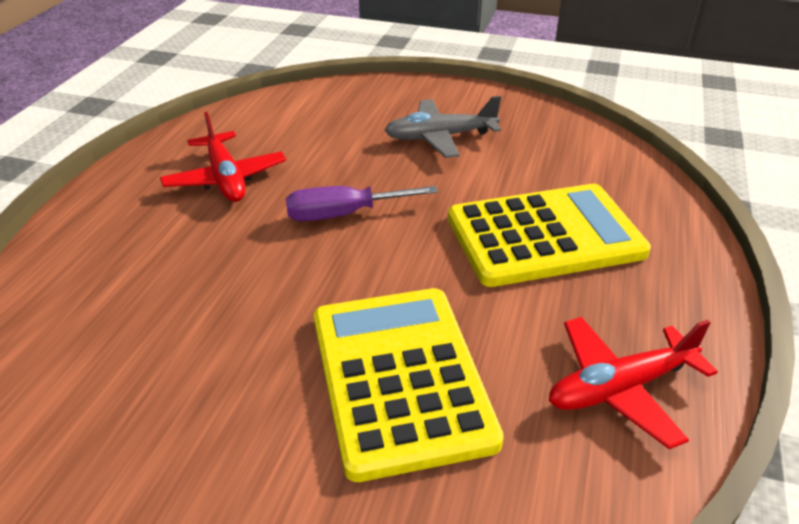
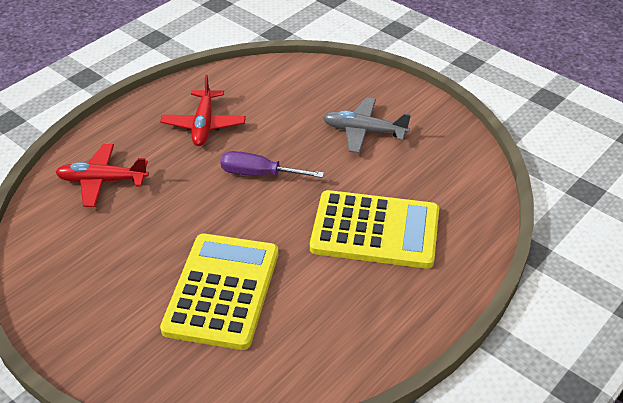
camera: 25 degrees right, 5 degrees up
(620, 388) = (339, 341): red plane -> red plane (102, 181)

